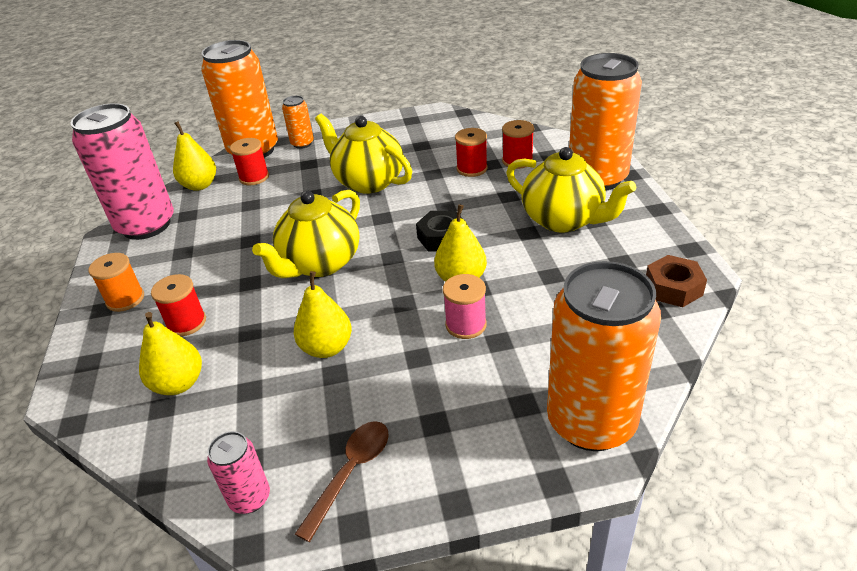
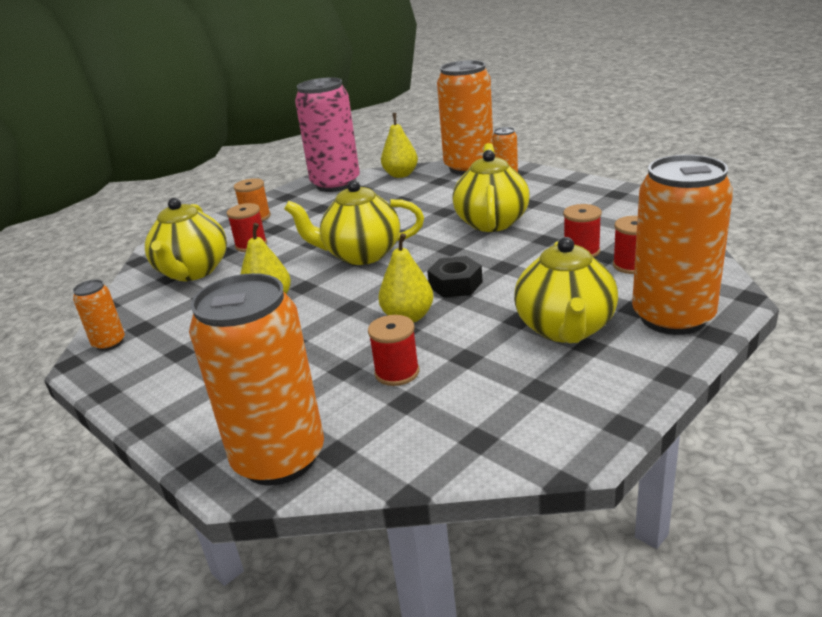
camera: 55 degrees right, 10 degrees down
(178, 383) = (193, 272): yellow pear -> yellow teapot
(250, 498) = (109, 343): pink can -> orange can
(254, 177) = (435, 184): red spool -> red spool (397, 372)
(350, 473) = (151, 369): brown spoon -> none
(466, 325) = (350, 345): pink spool -> none
(673, 288) = (531, 438): brown nut -> none

